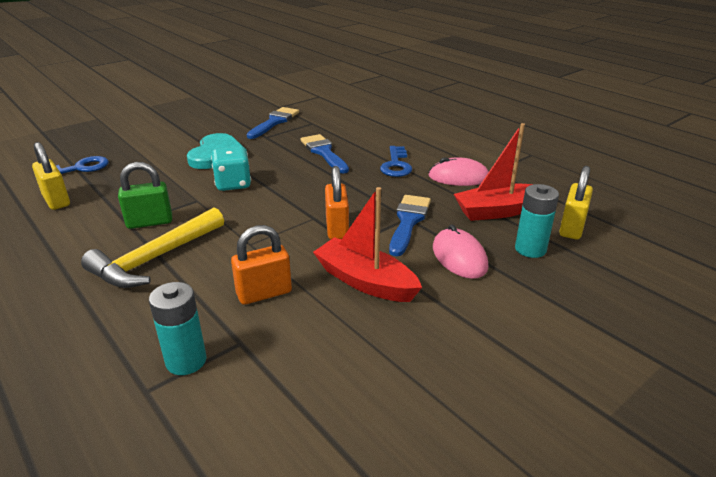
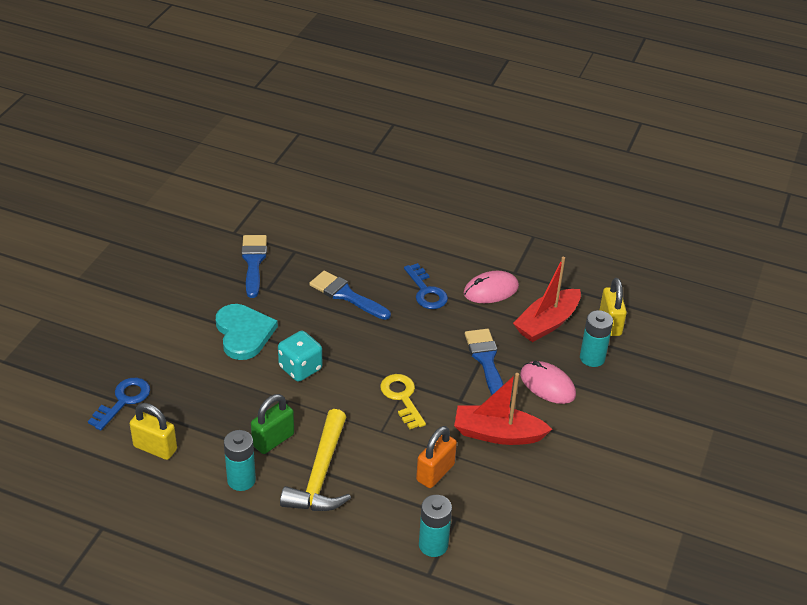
camera: 30 degrees left, 10 degrees up
(86, 241) = (241, 480): none -> turquoise battery
(297, 226) = (402, 398): none -> yellow key
(337, 228) = (436, 389): orange padlock -> none

